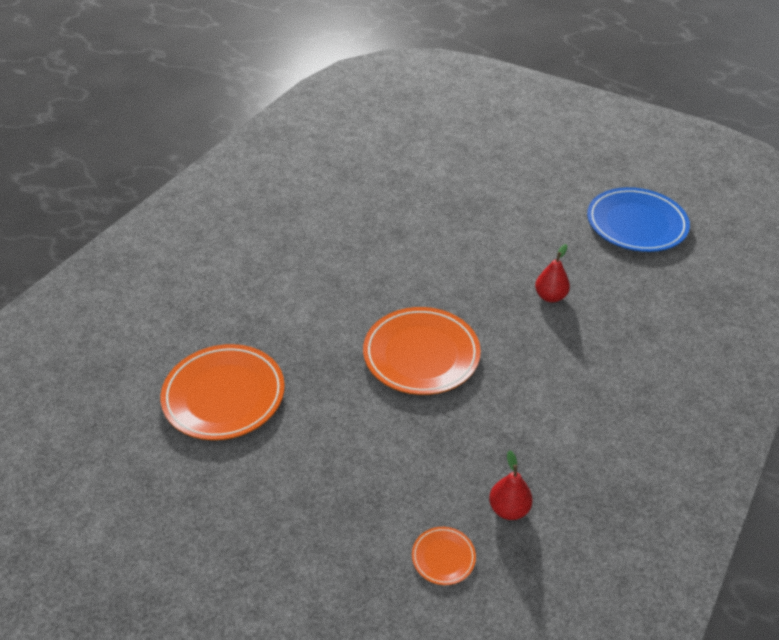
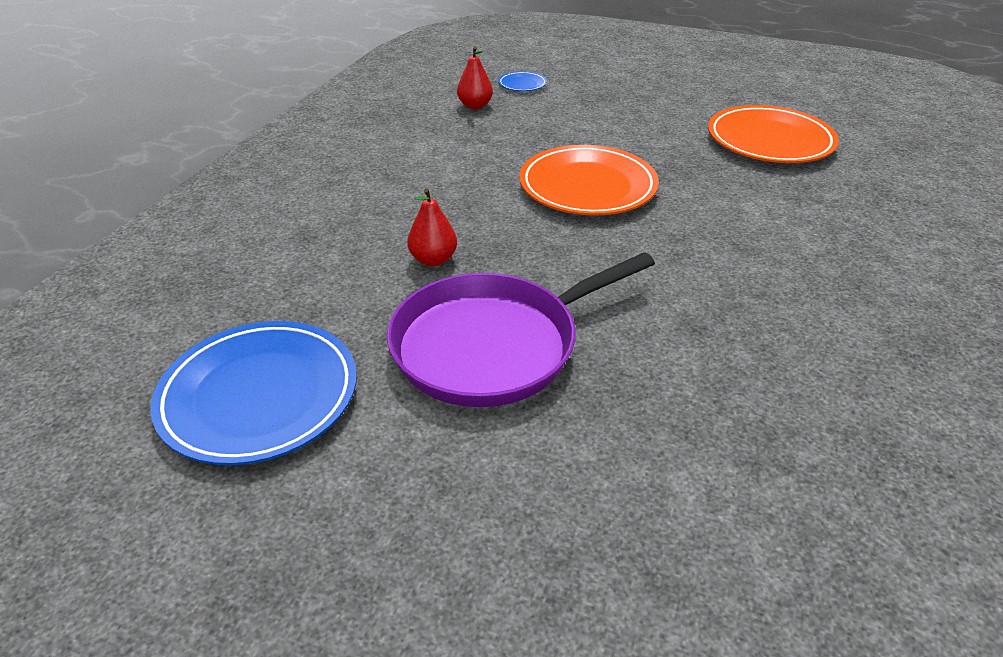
camera: 170 degrees right, 5 degrees down
(443, 557) = (522, 84): orange plate -> blue plate
(514, 236) = (493, 345): none -> purple pan

